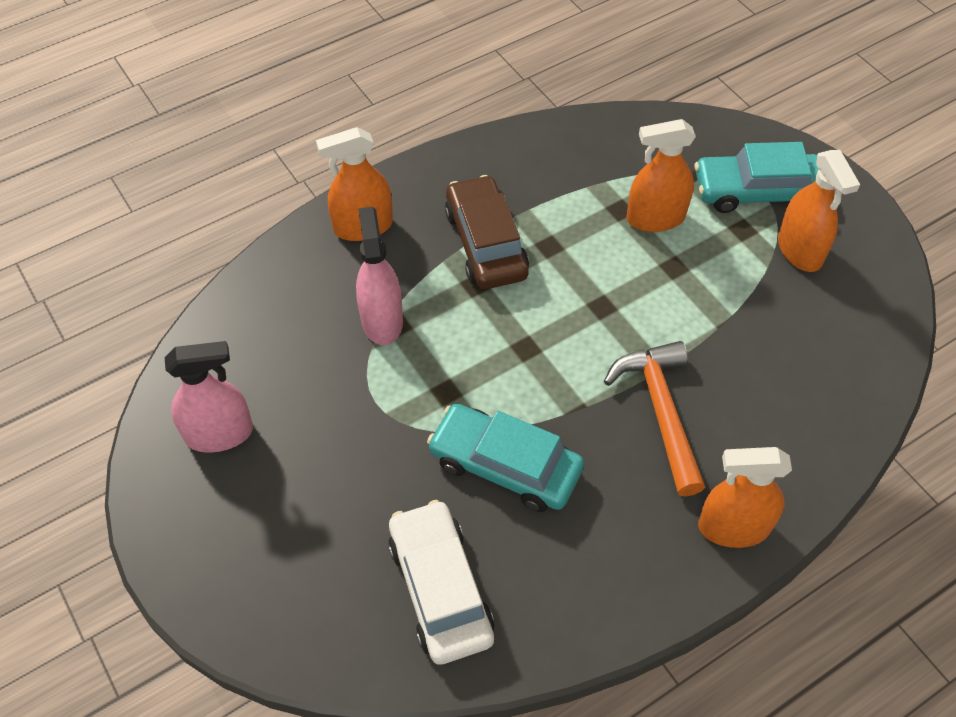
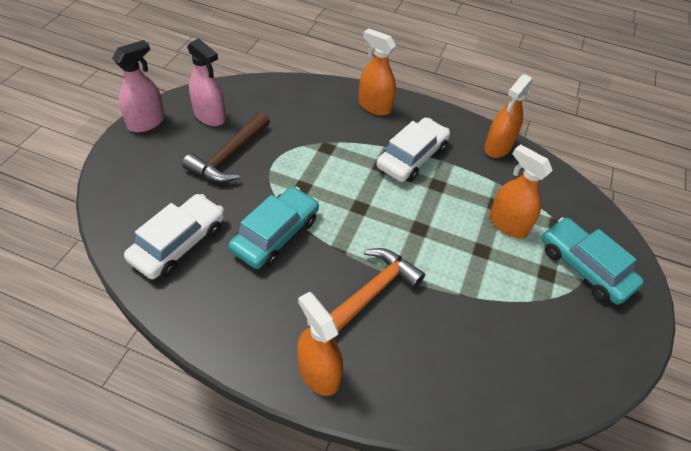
camera: 50 degrees right, 5 degrees down
(323, 449) = (229, 156): none -> brown hammer
(382, 320) = (324, 140): pink spray bottle -> pink spray bottle (146, 122)
(486, 243) = (412, 157): brown car -> white car
(505, 465) = (276, 234): turquoise car -> turquoise car turned 45 degrees clockwise
(799, 250) = (564, 313): orange spray bottle -> orange spray bottle (497, 147)

